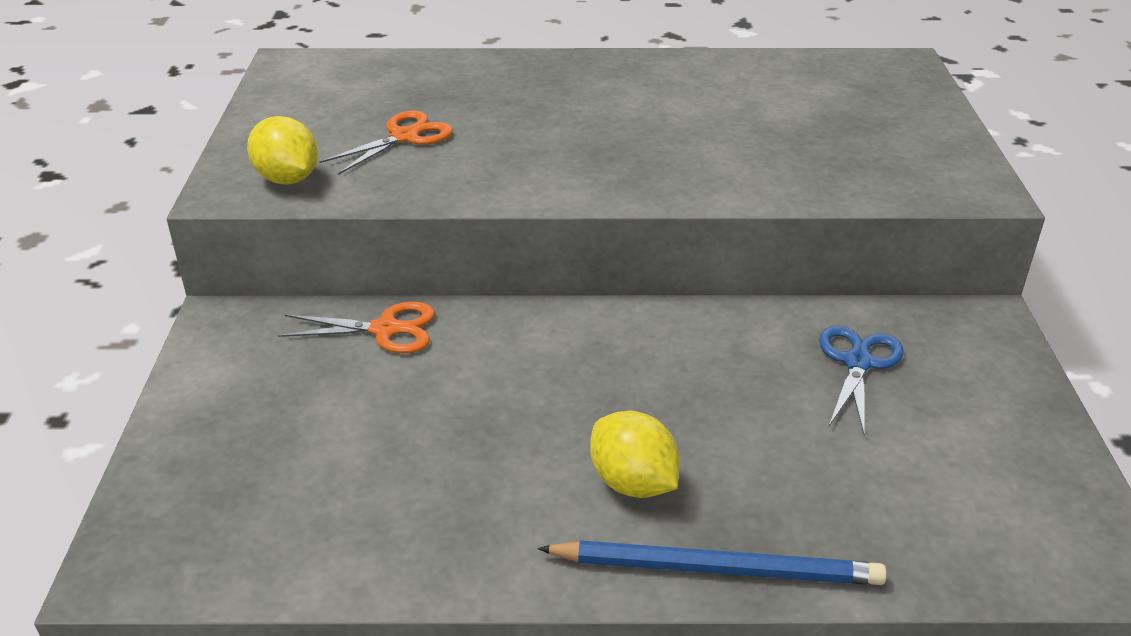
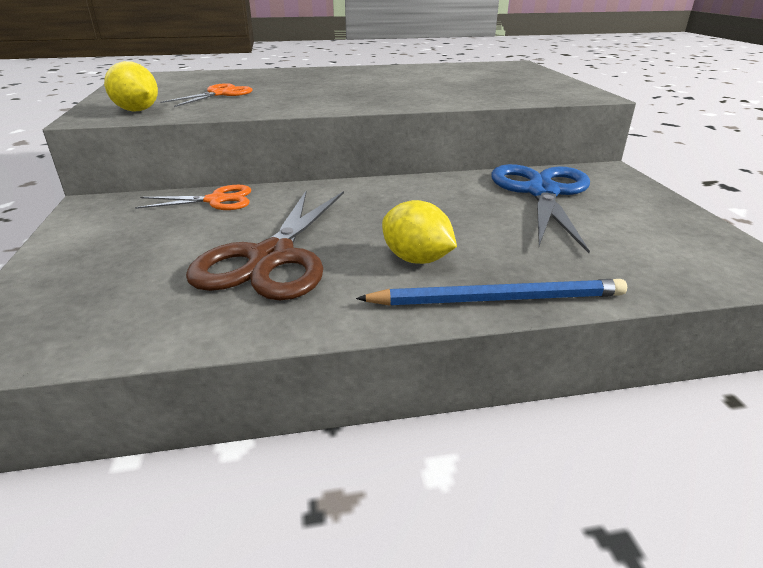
camera: 10 degrees left, 5 degrees down
(447, 457) = (272, 258): none -> brown scissors
(857, 362) = (542, 192): blue scissors -> blue scissors, size x1.79

